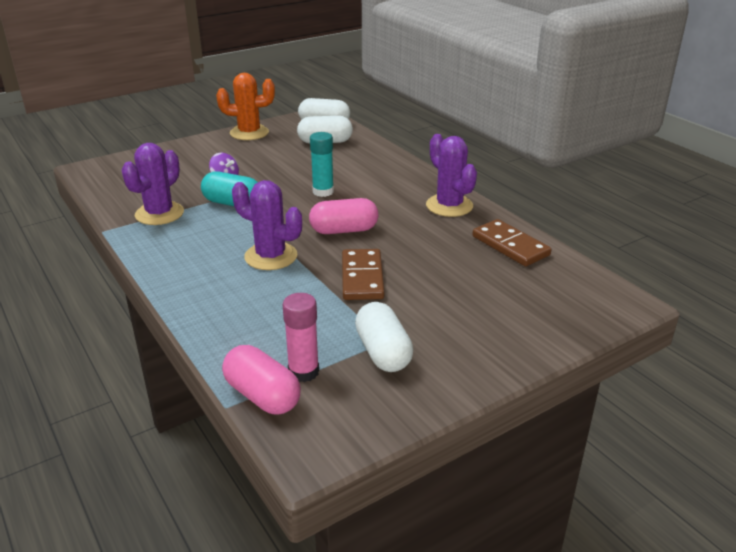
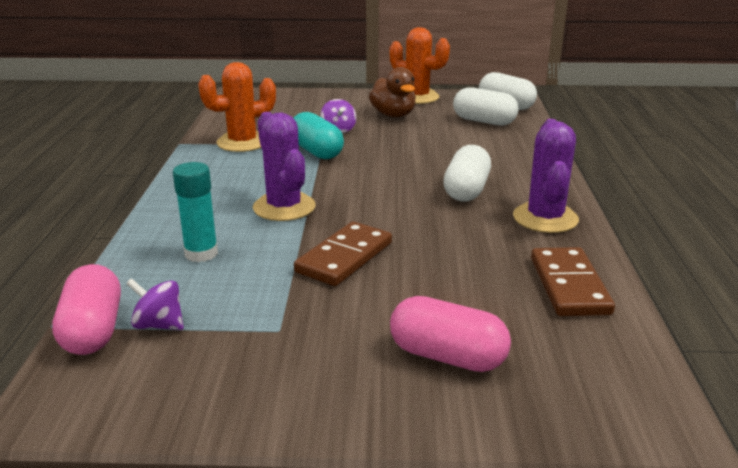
camera: 35 degrees right, 5 degrees down
(159, 214) = (242, 142): purple cactus -> orange cactus
(251, 154) = (393, 115): none -> brown duck
(303, 372) = (159, 325): pink glue stick -> purple spinning top
(323, 192) = (418, 165): turquoise glue stick -> turquoise glue stick (201, 253)
(344, 230) = (389, 206): pink capsule -> pink capsule (447, 356)
(383, 352) = (259, 341): white capsule -> white capsule (466, 190)

